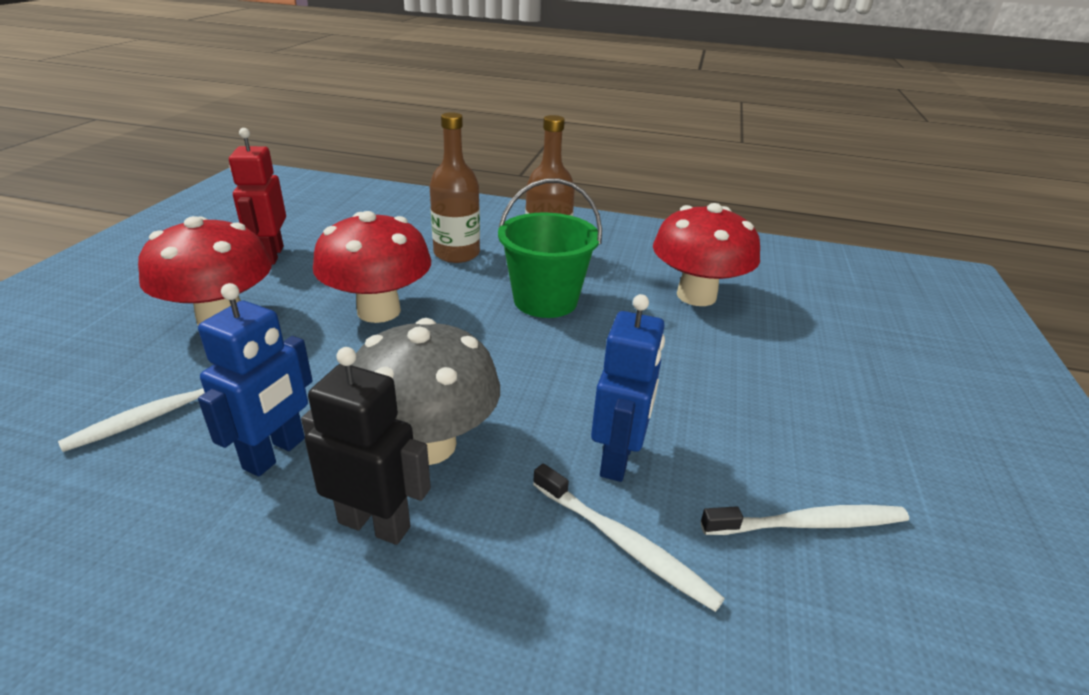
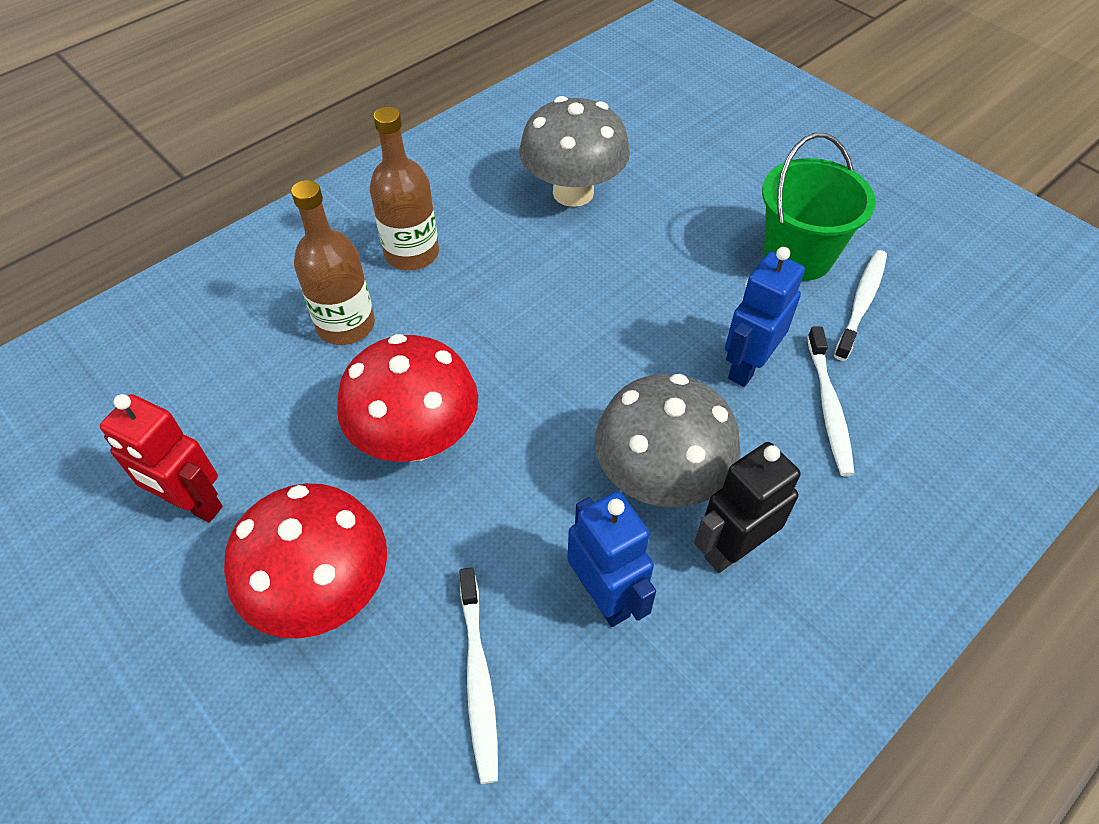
camera: 55 degrees left, 20 degrees up
(545, 300) = (500, 299): green bucket -> green bucket (798, 256)
(617, 459) = (747, 366): blue robot -> blue robot turned 105 degrees counterclockwise
(624, 544) = (828, 407): white toothbrush -> white toothbrush turned 105 degrees clockwise
(696, 296) = (573, 192): red mushroom -> grey mushroom

